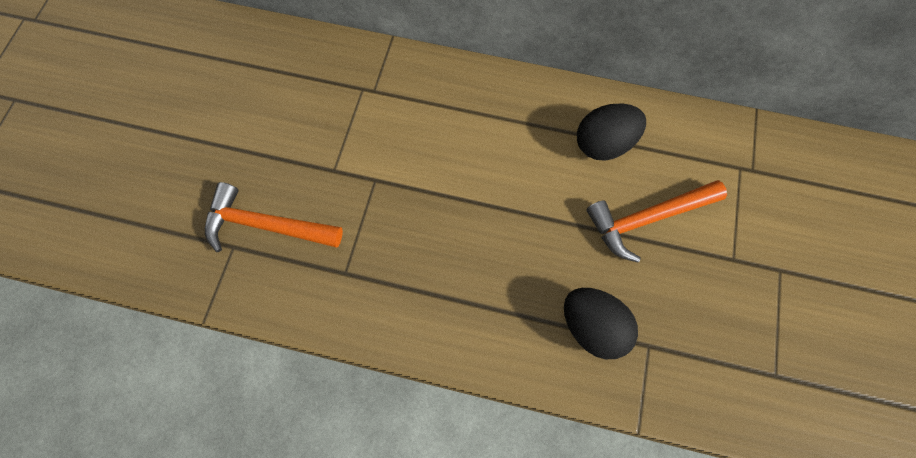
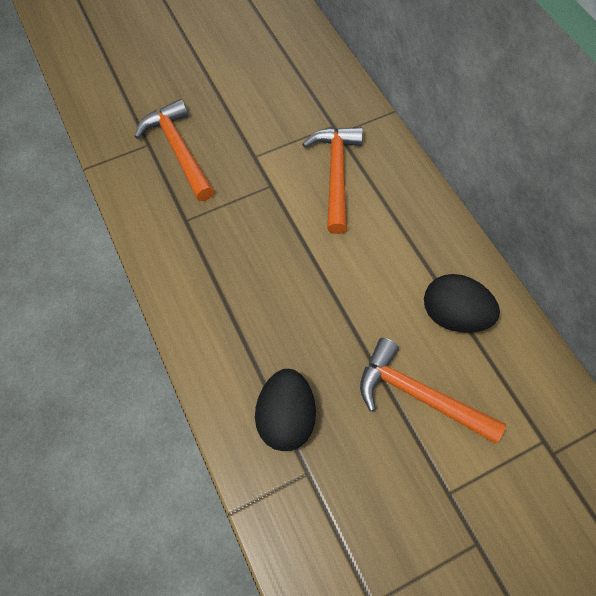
camera: 50 degrees right, 5 degrees down
(411, 124) = (336, 174): none -> orange hammer

